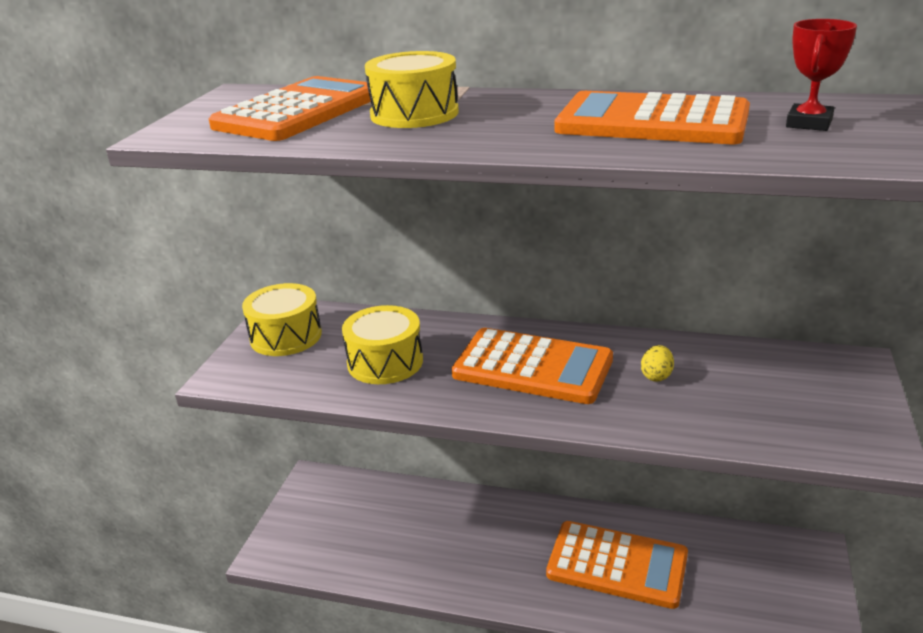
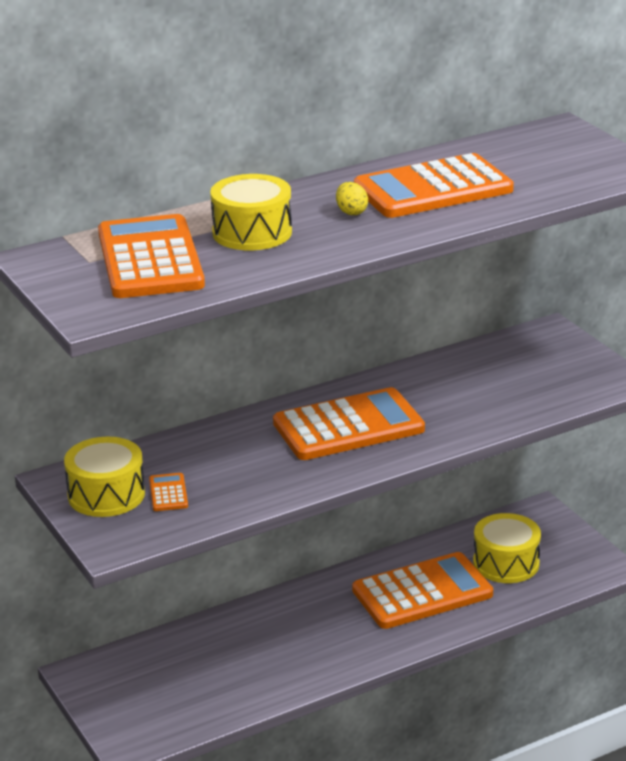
camera: 45 degrees left, 0 degrees up
(322, 356) = (168, 493): none -> orange calculator
(385, 362) = (230, 473): yellow drum -> yellow drum (506, 563)
(656, 376) = (441, 394): yellow egg -> yellow egg (351, 212)
(809, 123) = (526, 162): red trophy -> none

